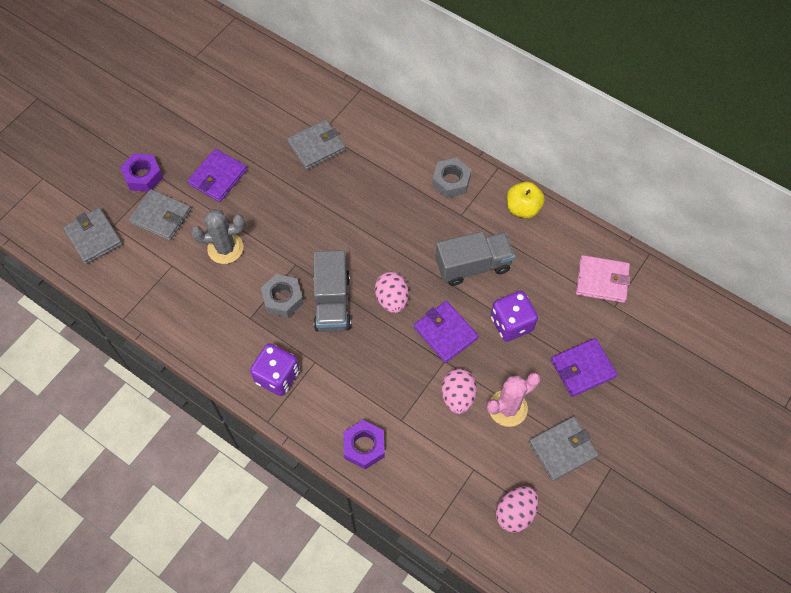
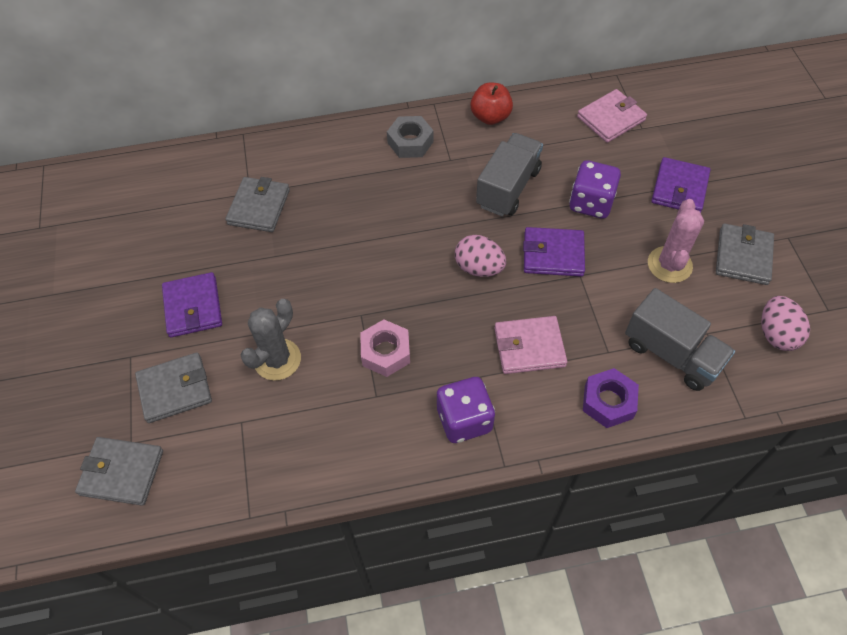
camera: 45 degrees left, 5 degrees down
(143, 176) = (110, 370): purple nut -> none
(283, 298) = (385, 352): grey nut -> pink nut
(332, 302) = (433, 315): grey truck -> grey truck (672, 353)
(361, 373) = (529, 347): none -> pink wallet
(457, 396) = (624, 292): pink egg -> none
(522, 208) = (490, 117): yellow apple -> red apple

